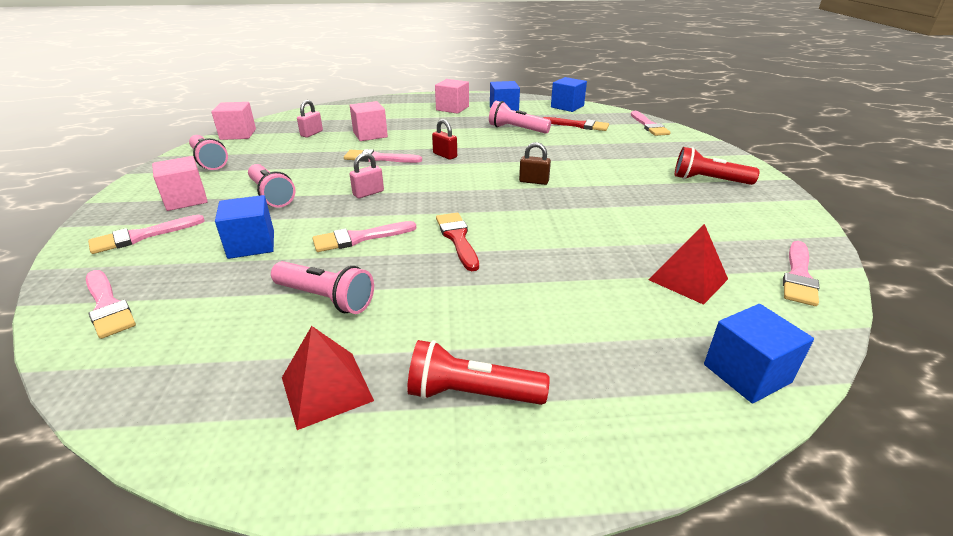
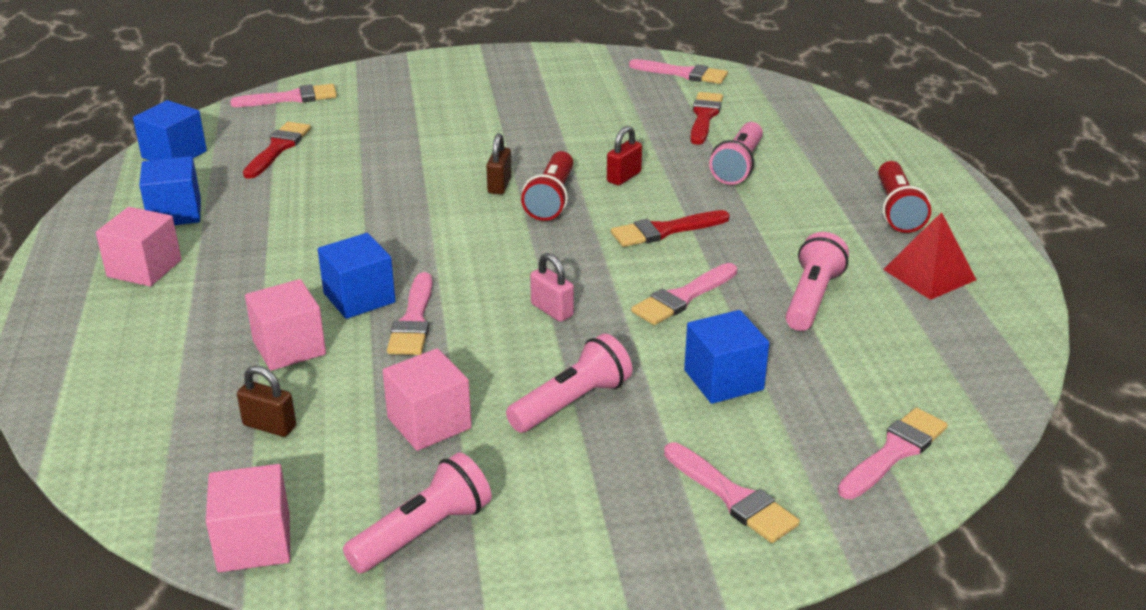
camera: 95 degrees left, 0 degrees up
(186, 199) = (602, 497): pink cube -> pink cube (429, 423)
(311, 133) = (269, 426): pink padlock -> brown padlock
(359, 238) = (682, 297): pink brush -> pink brush turned 75 degrees clockwise
(445, 155) = (403, 258): red padlock -> red padlock (623, 177)
(516, 129) = (287, 199): pink flashlight -> pink flashlight (738, 166)
(688, 279) = (704, 116): red pyramid -> red brush
(708, 180) = (488, 83): red flashlight -> red flashlight (551, 199)
(746, 373) = (819, 111): blue cube -> blue cube (359, 298)

